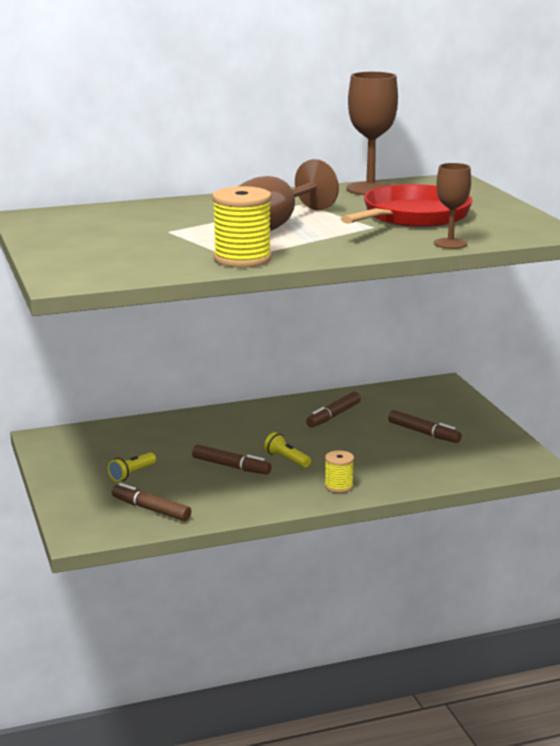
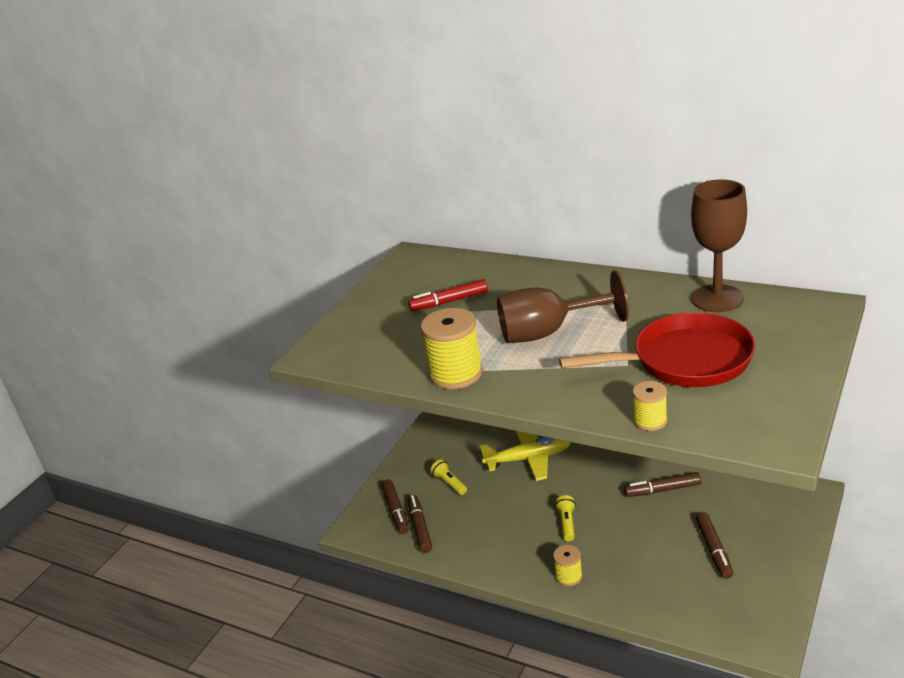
camera: 50 degrees right, 10 degrees up
(132, 474) = (449, 483): yellow flashlight -> yellow flashlight turned 60 degrees clockwise
(138, 230) = (449, 301): none -> red marker
(185, 435) = (529, 459): none -> yellow plane
(231, 466) = (520, 510): brown marker -> brown marker (396, 511)
(450, 243) = (650, 421): brown goblet -> yellow spool

